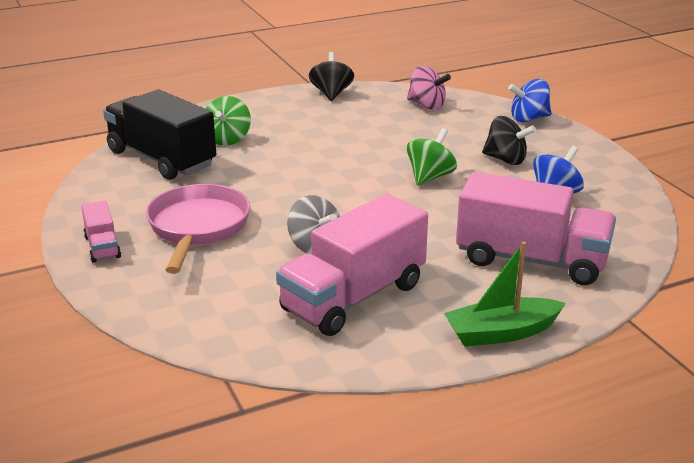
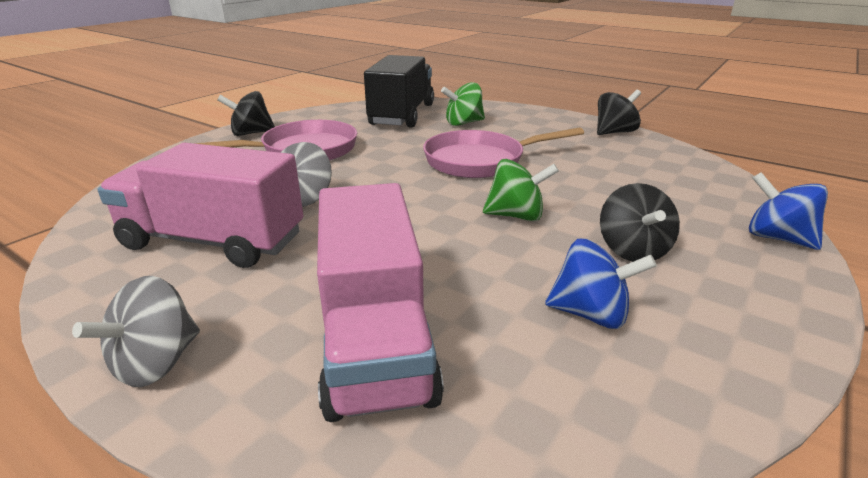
camera: 60 degrees right, 0 degrees up
(102, 247) = (251, 133): pink truck -> black spinning top
(324, 159) = (480, 161): none -> pink pan
(427, 105) = (679, 174): pink spinning top -> none
(501, 333) = (156, 363): green boat -> grey spinning top

